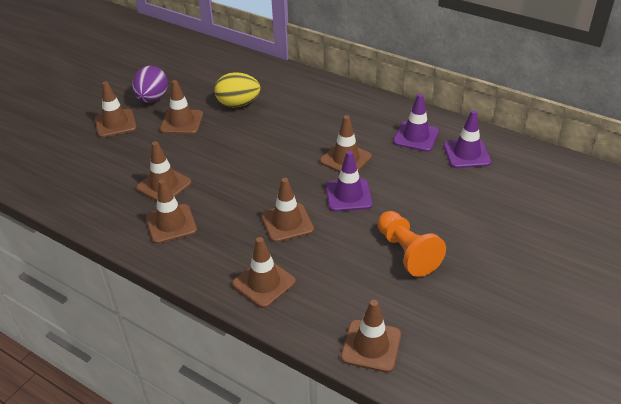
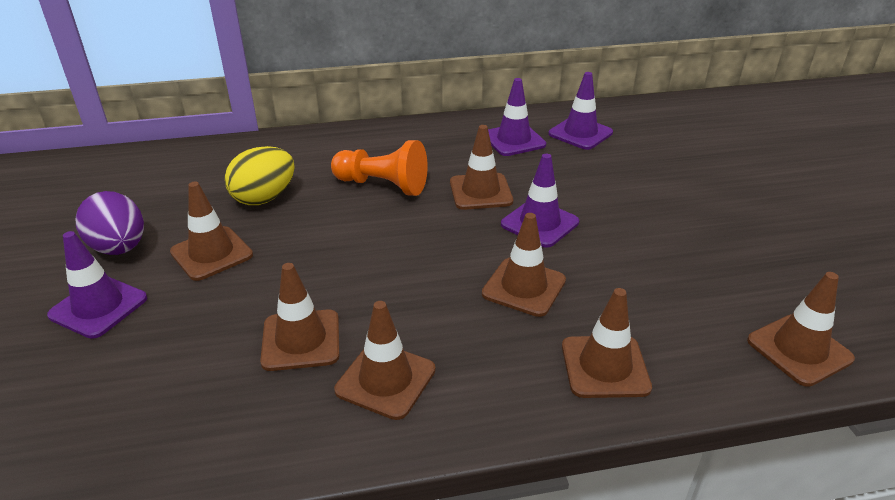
camera: 45 degrees left, 5 degrees down
(115, 123) = (98, 307): brown traffic cone -> purple traffic cone
(407, 252) = (676, 242): orange pawn -> orange pawn (382, 185)

